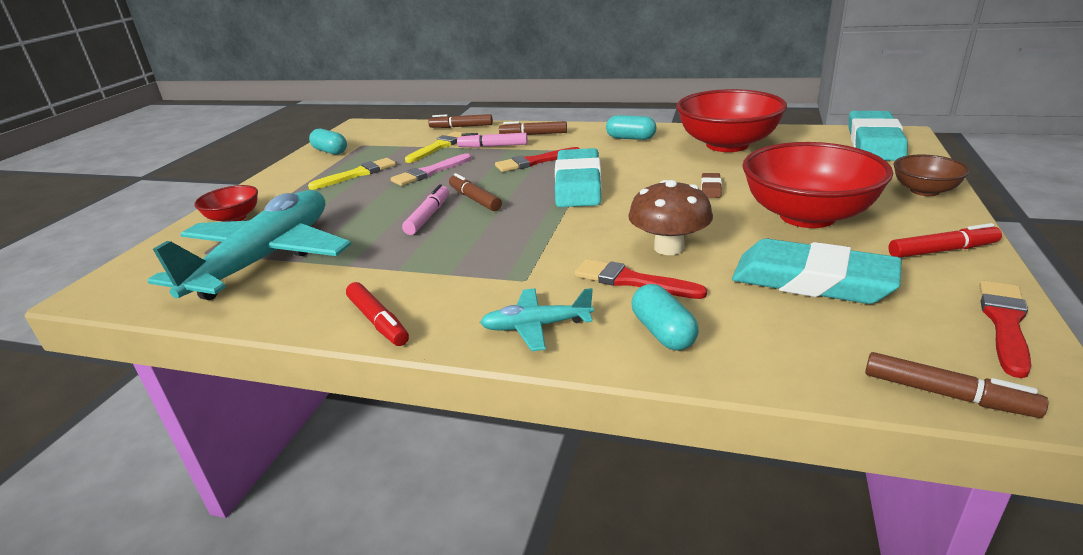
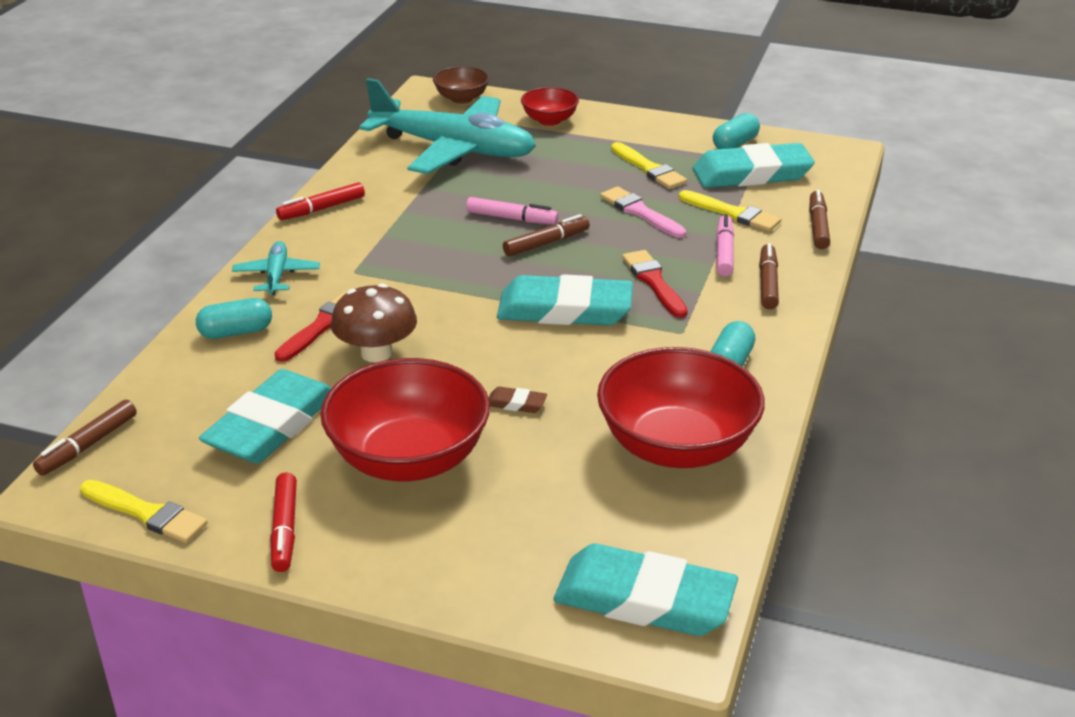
camera: 90 degrees right, 5 degrees up
(381, 145) = (752, 174): none -> turquoise eraser
(924, 191) = (441, 579): brown bowl -> brown bowl (461, 98)
(1004, 323) = (147, 513): red brush -> yellow brush

